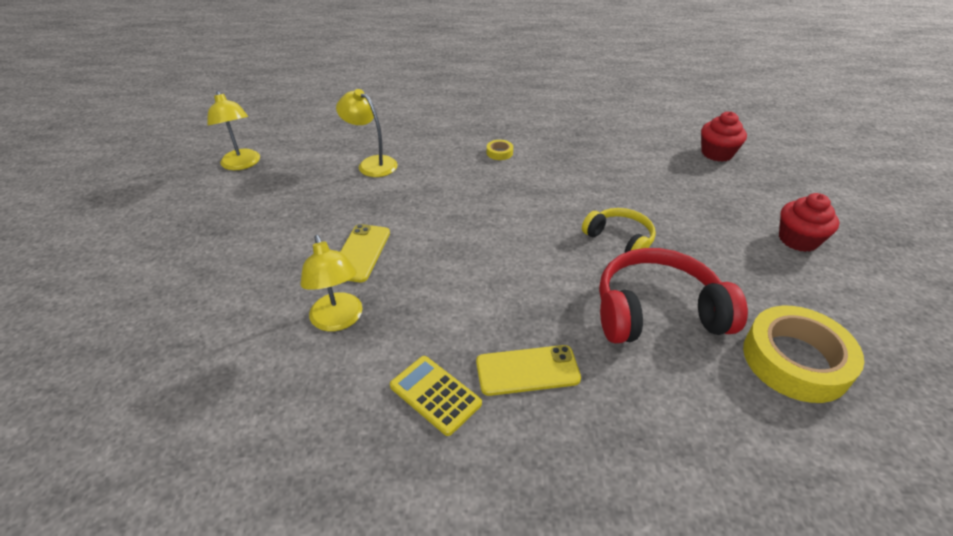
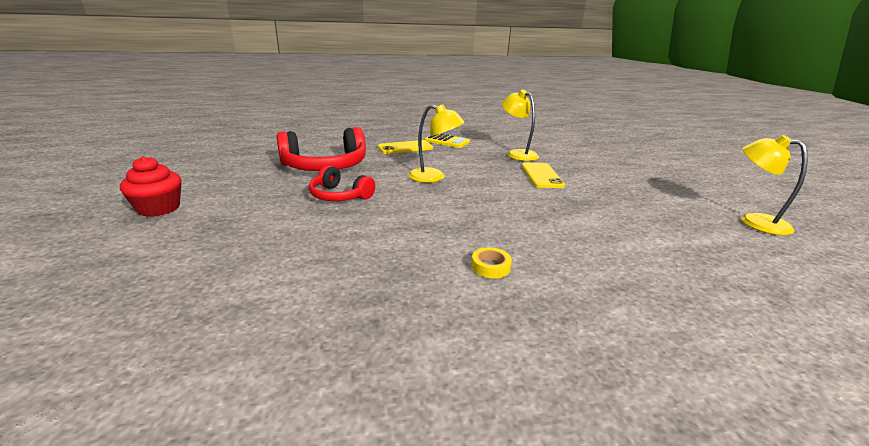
camera: 165 degrees right, 15 degrees down
(372, 164) = (629, 235): yellow lamp -> yellow lamp (434, 177)
(620, 240) = (339, 196): yellow headphones -> red headphones
(716, 153) = (128, 308): red cupcake -> none
(795, 360) = (250, 157): yellow tape -> none

